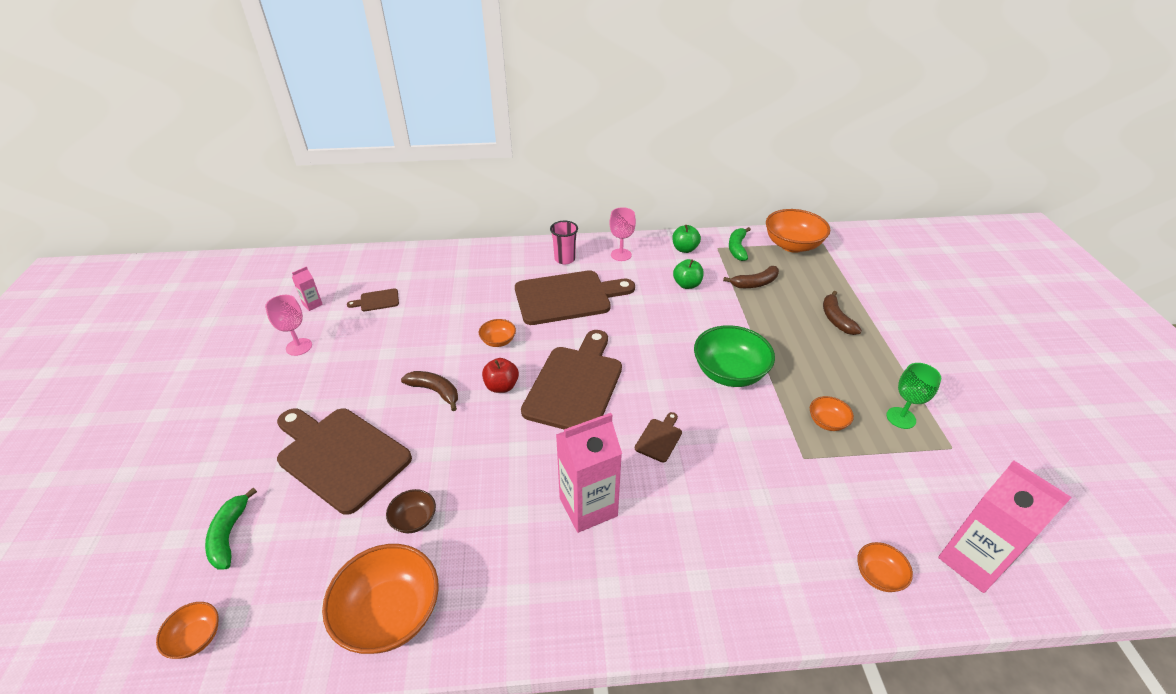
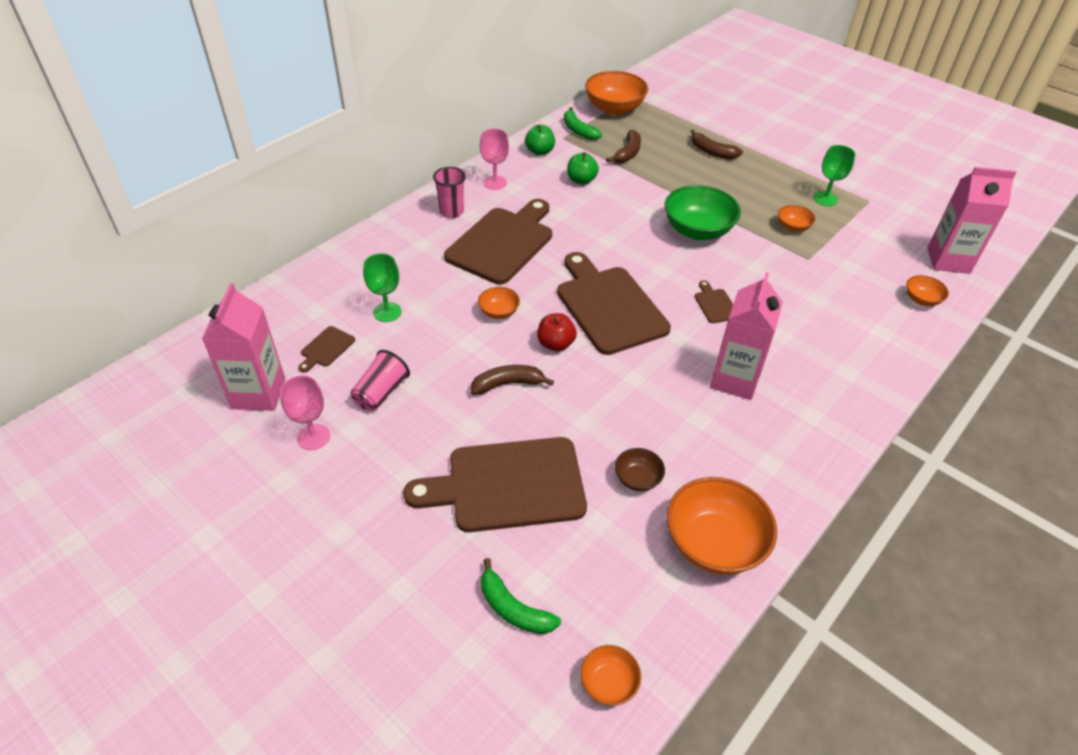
camera: 45 degrees left, 5 degrees up
(312, 304) = (259, 393): pink carton -> pink carton, size x2.22
(364, 345) = (381, 392): none -> pink cup
(437, 300) = (387, 312): none -> green goblet

